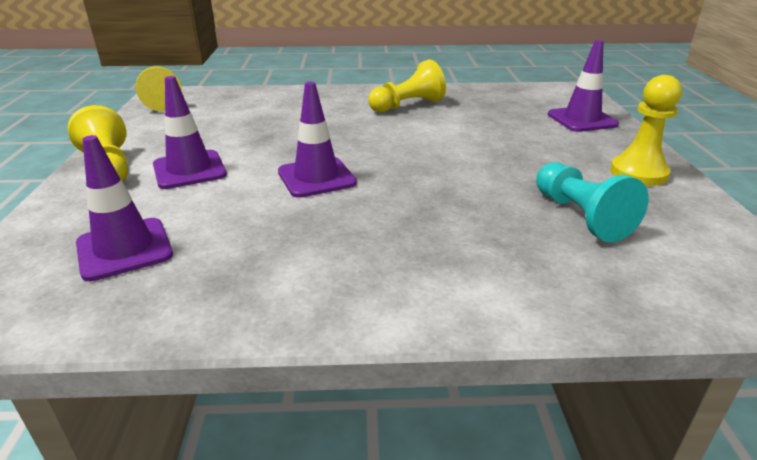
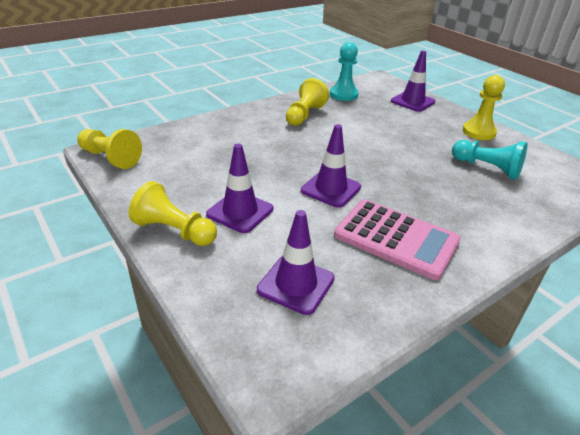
camera: 35 degrees left, 5 degrees up
(306, 249) = (396, 238): none -> pink calculator
(491, 96) = (343, 95): none -> turquoise pawn

